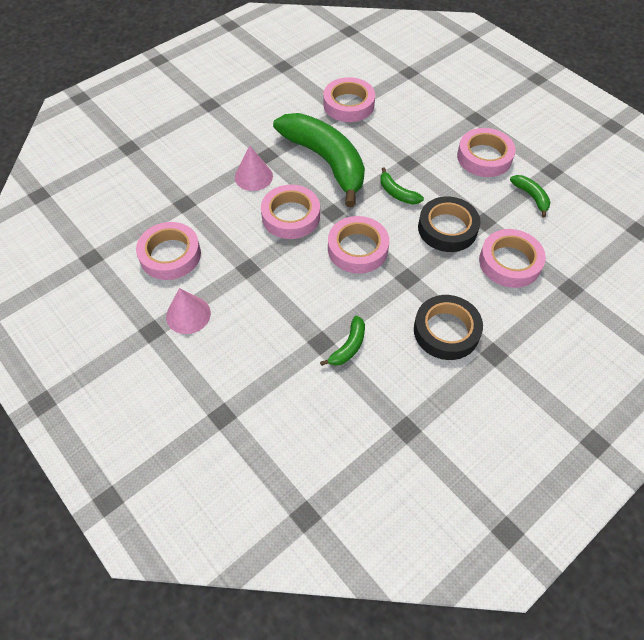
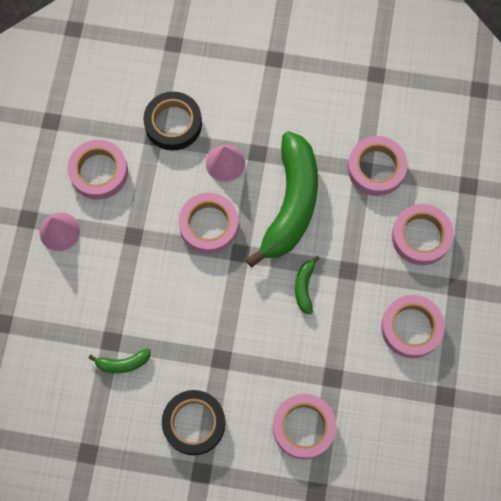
camera: 50 degrees right, 15 degrees up
(357, 249) = (218, 301): pink tape -> pink tape (421, 236)
(447, 228) = (299, 354): black tape -> black tape (173, 123)
(531, 197) = (395, 398): green banana -> none

